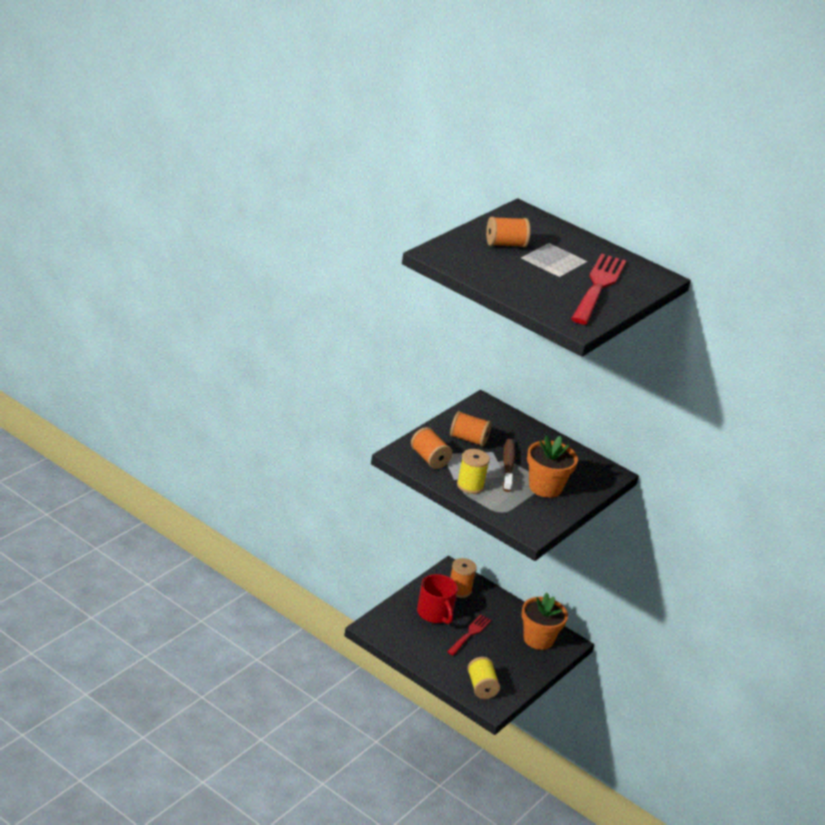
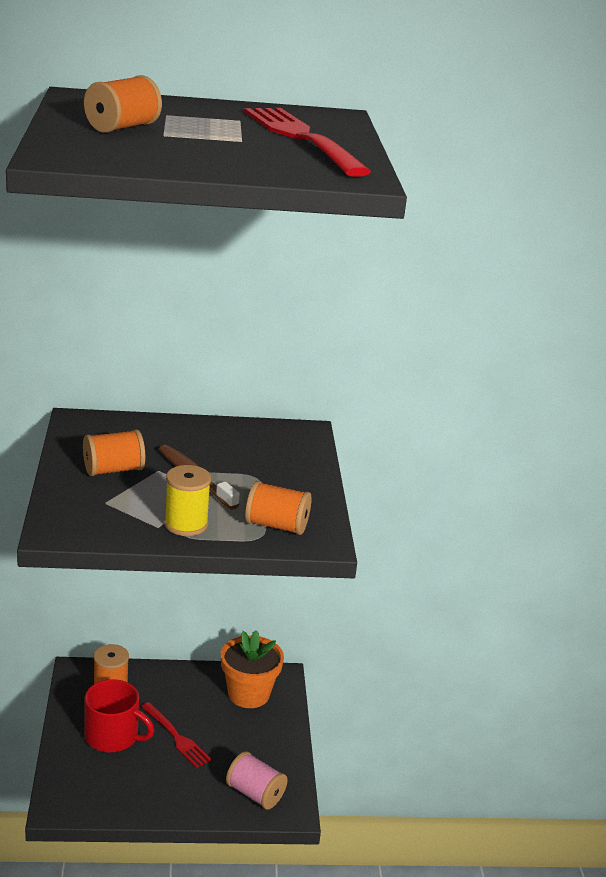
camera: 40 degrees left, 5 degrees down
(429, 459) = (98, 517): orange spool -> orange spool (277, 526)
(469, 634) = (176, 736): red fork -> red fork turned 150 degrees clockwise
(481, 687) = (255, 794): yellow spool -> pink spool
(545, 487) = (265, 481): orange flower pot -> none

